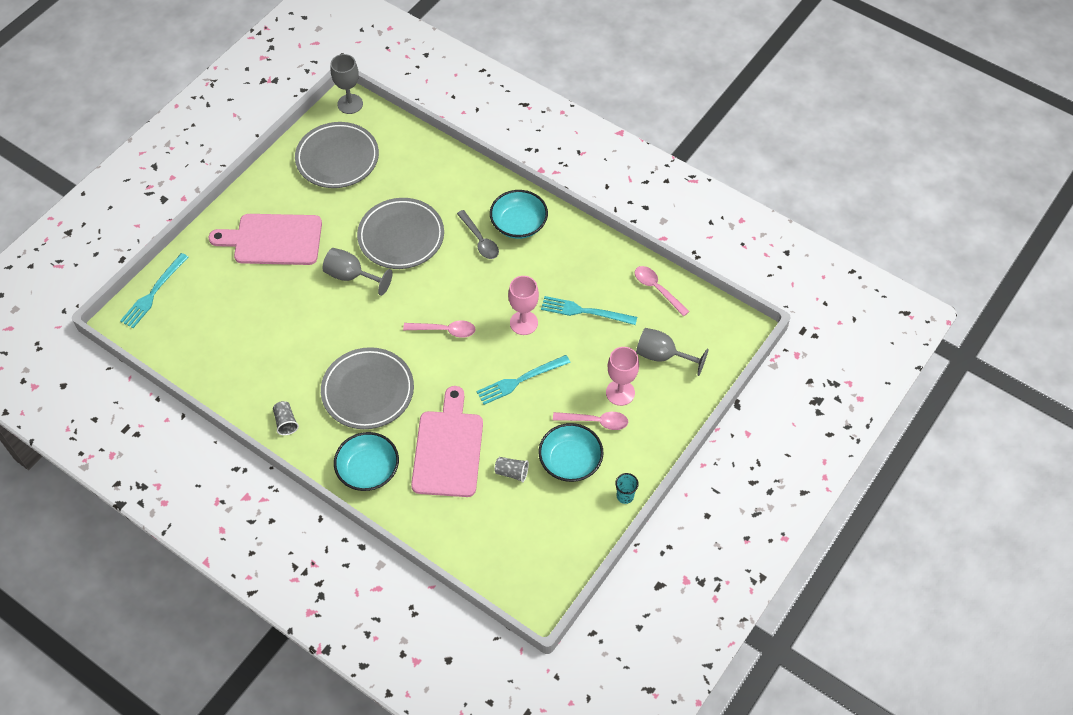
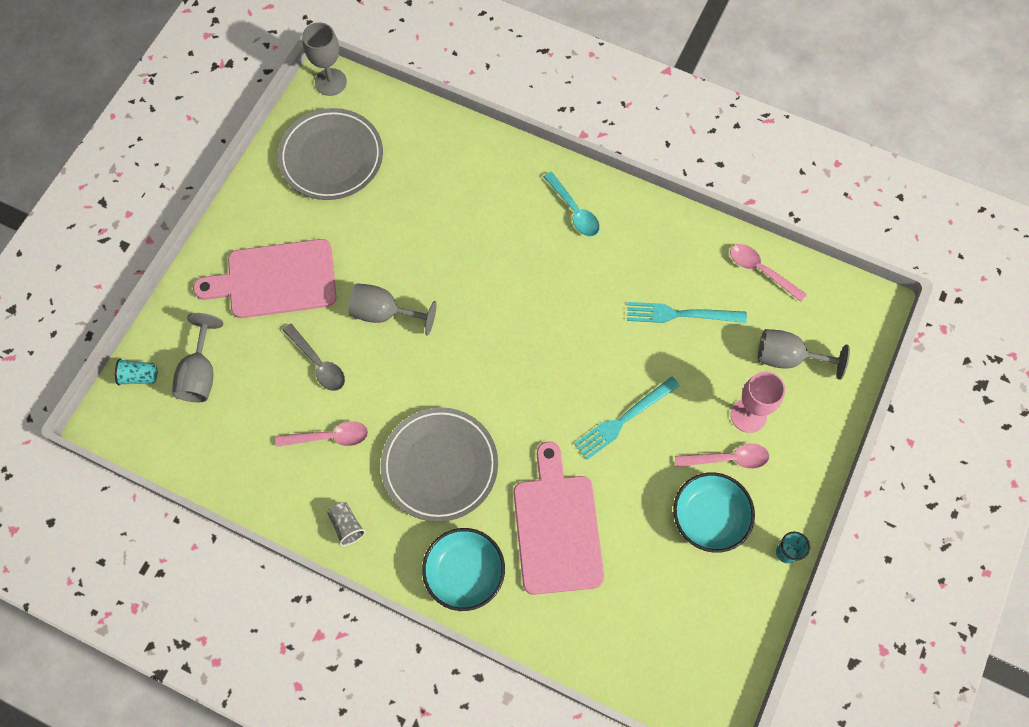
camera: 10 degrees left, 10 degrees up
(153, 293) = (139, 376): turquoise fork -> turquoise cup
(200, 298) = (200, 374): none -> grey goblet
(401, 236) = (434, 250): grey plate -> none
(445, 330) = (516, 368): pink spoon -> pink spoon (329, 437)
(480, 240) = (532, 240): grey spoon -> grey spoon (318, 363)
(512, 472) = (642, 545): grey cup -> none
(519, 224) = (574, 211): turquoise bowl -> turquoise spoon
(523, 323) = (610, 342): pink goblet -> none

